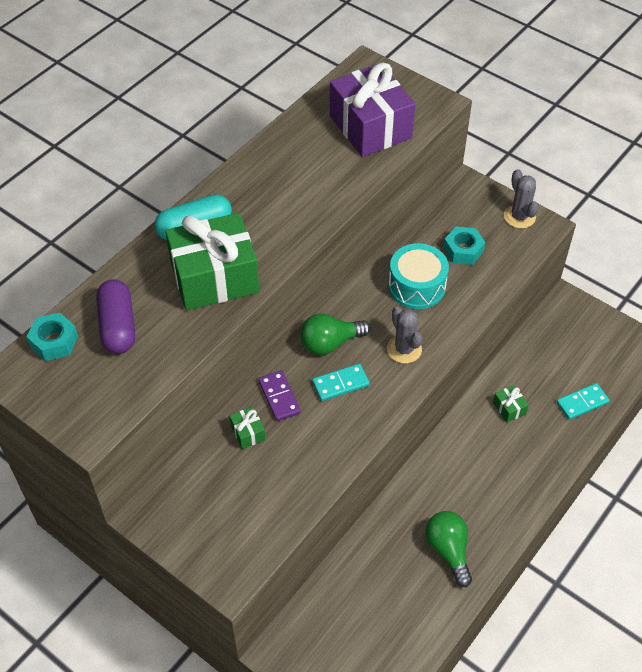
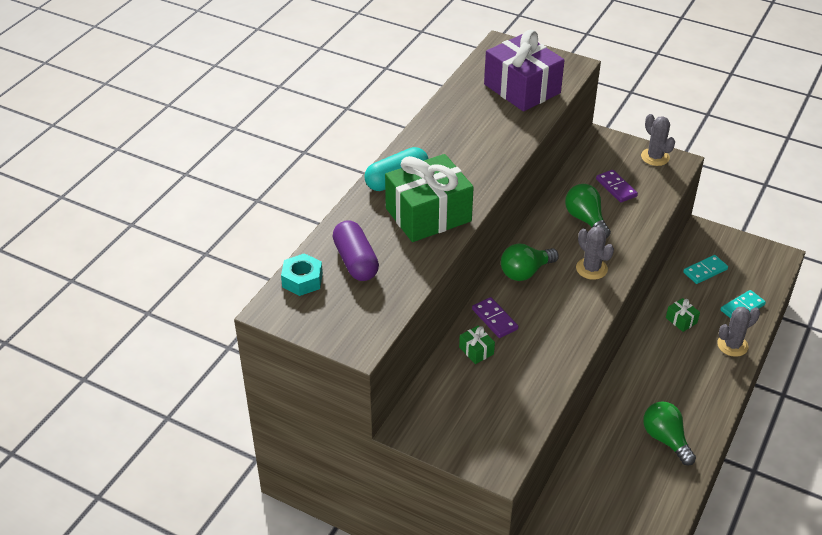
camera: 10 degrees left, 10 degrees down
(340, 384) = (545, 302): turquoise domino -> turquoise domino (705, 271)
(417, 286) = (585, 219): turquoise drum -> green light bulb
(463, 250) = (616, 188): turquoise nut -> purple domino
(556, 447) = (732, 345): none -> grey cactus

